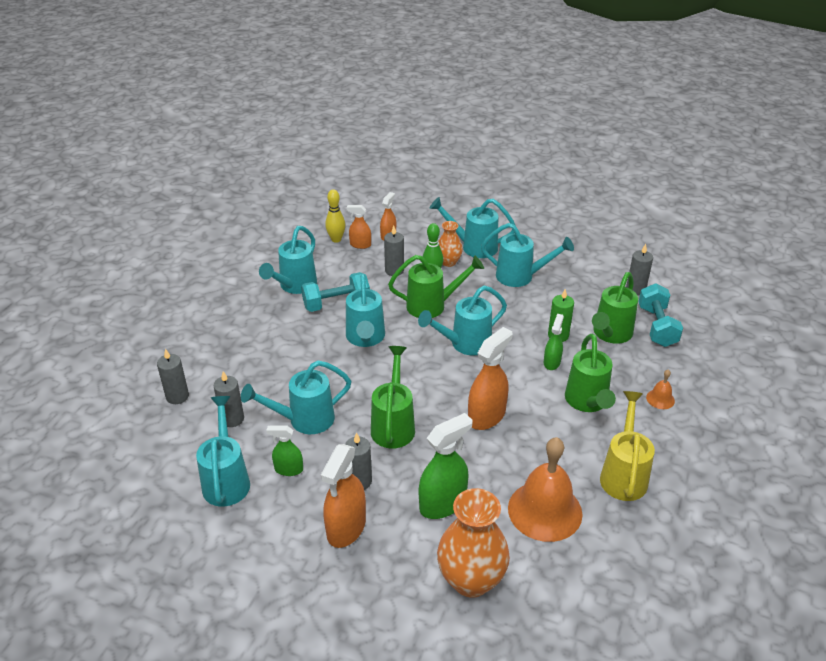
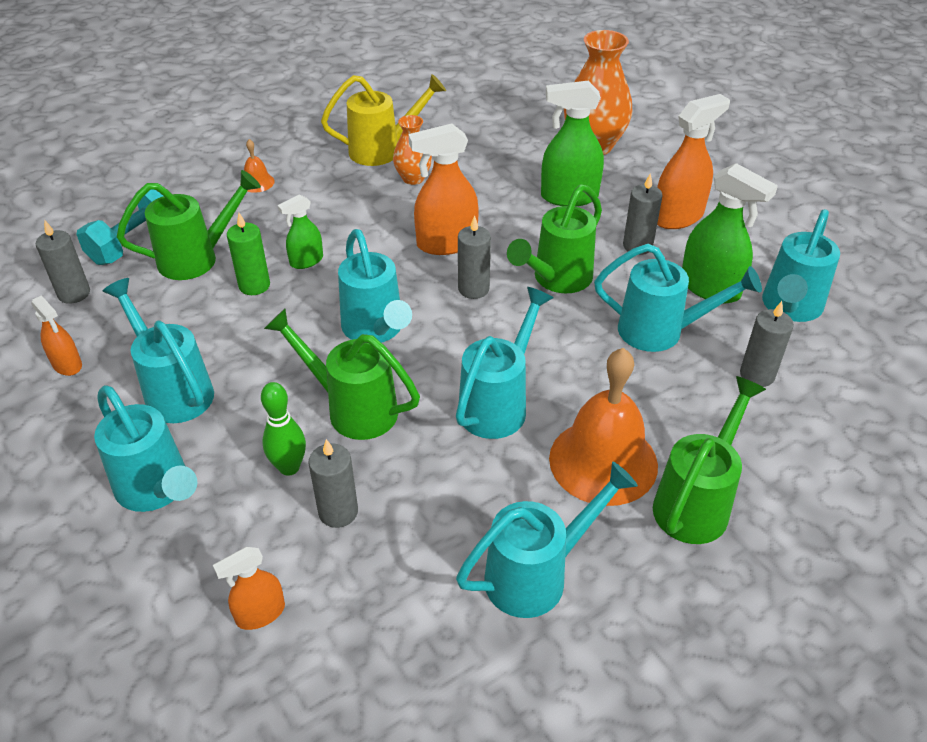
camera: 145 degrees left, 5 degrees up
(177, 396) = (830, 445): grey candle -> grey candle (473, 289)
(288, 469) = (710, 288): green spray bottle -> green spray bottle, size x1.75
(336, 239) = (366, 668): yellow bowling pin -> none
(336, 303) = (492, 492): turquoise dumbbell -> none
(360, 245) = (335, 619): orange spray bottle -> orange spray bottle (67, 365)
(448, 262) = (235, 479): orange vase -> orange vase (413, 178)
(465, 344) = (375, 330): turquoise watering can -> turquoise watering can turned 60 degrees clockwise
(545, 510) = (483, 157): orange bell -> orange bell (603, 461)
(587, 402) = (329, 210): green watering can -> green watering can (696, 502)
(623, 475) = (383, 150): yellow watering can -> yellow watering can turned 150 degrees counterclockwise

